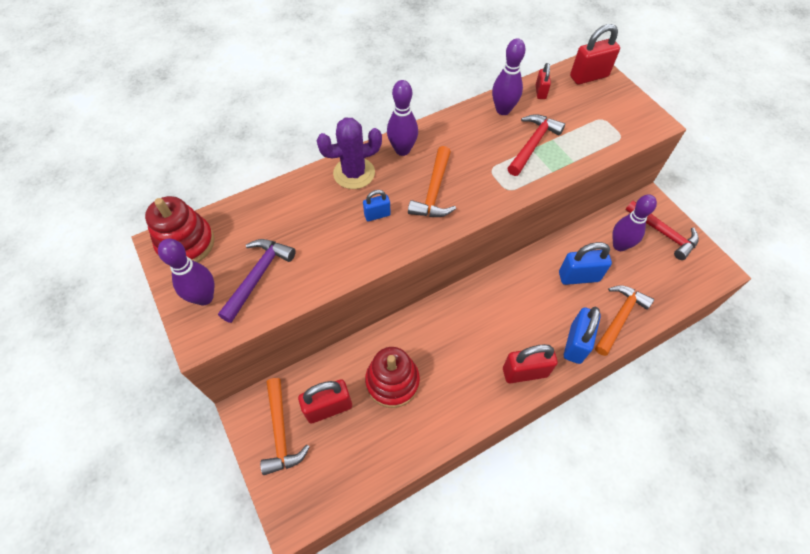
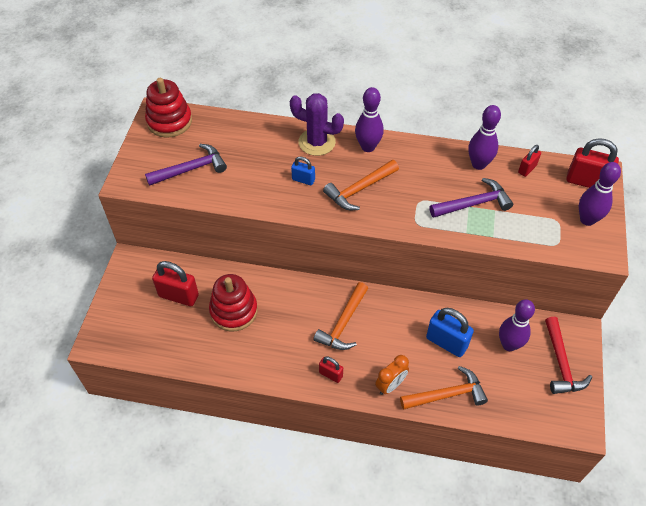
camera: 40 degrees right, 5 degrees down
(204, 297) = (149, 161): purple bowling pin -> purple bowling pin (587, 220)
(281, 432) = (137, 288): orange hammer -> orange hammer (343, 323)
(525, 372) = (330, 374): red padlock -> red padlock, size x0.56
(532, 144) = (473, 203): red hammer -> purple hammer
(575, 343) = (390, 385): blue padlock -> orange clock

